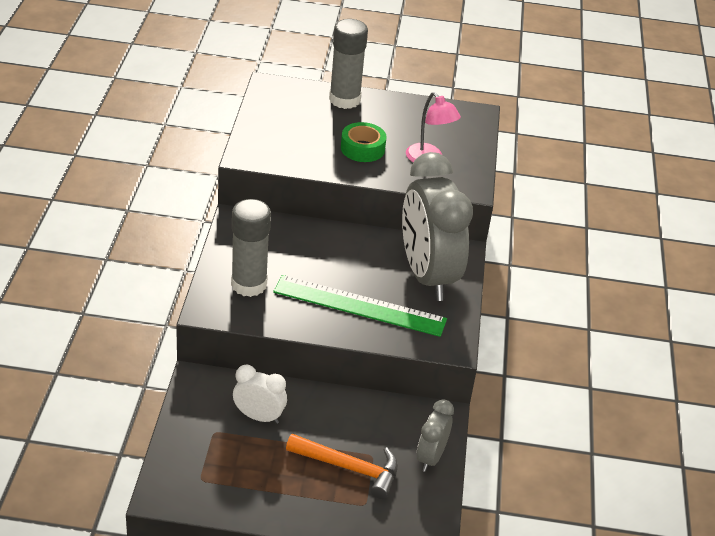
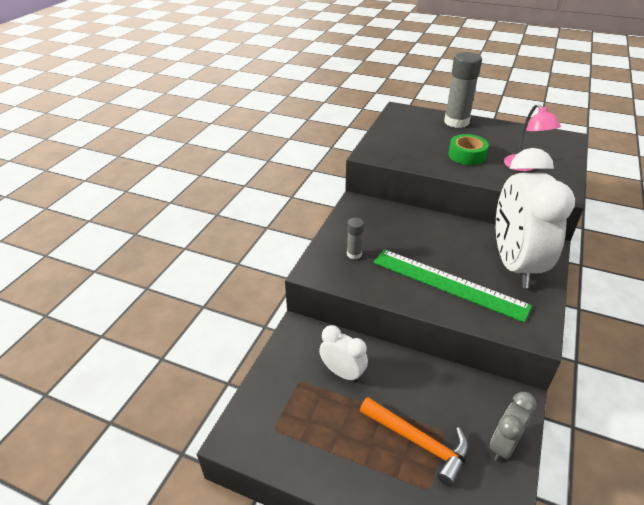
camera: 20 degrees right, 0 degrees up
(249, 284) = (354, 254): grey glue stick -> grey glue stick, size x0.50
(427, 276) = (514, 264): grey clock -> white clock

